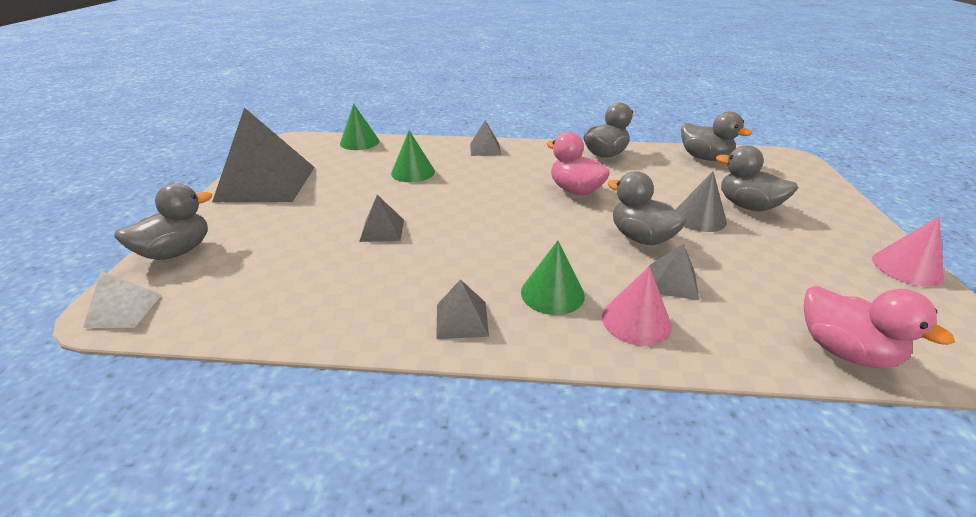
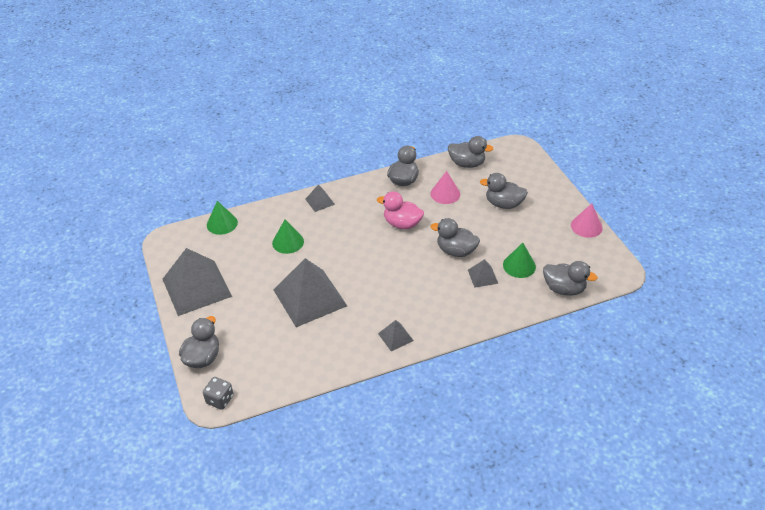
camera: 25 degrees left, 10 degrees up
(123, 310) = (220, 399): white pyramid -> grey dice
(382, 230) = (310, 298): grey pyramid -> grey pyramid, size x2.22
(552, 293) = (429, 305): green cone -> green cone (519, 265)
(636, 321) = (474, 306): pink cone -> pink cone (445, 194)
(699, 218) = (481, 224): grey cone -> none
(844, 350) = (564, 289): pink duck -> grey duck

